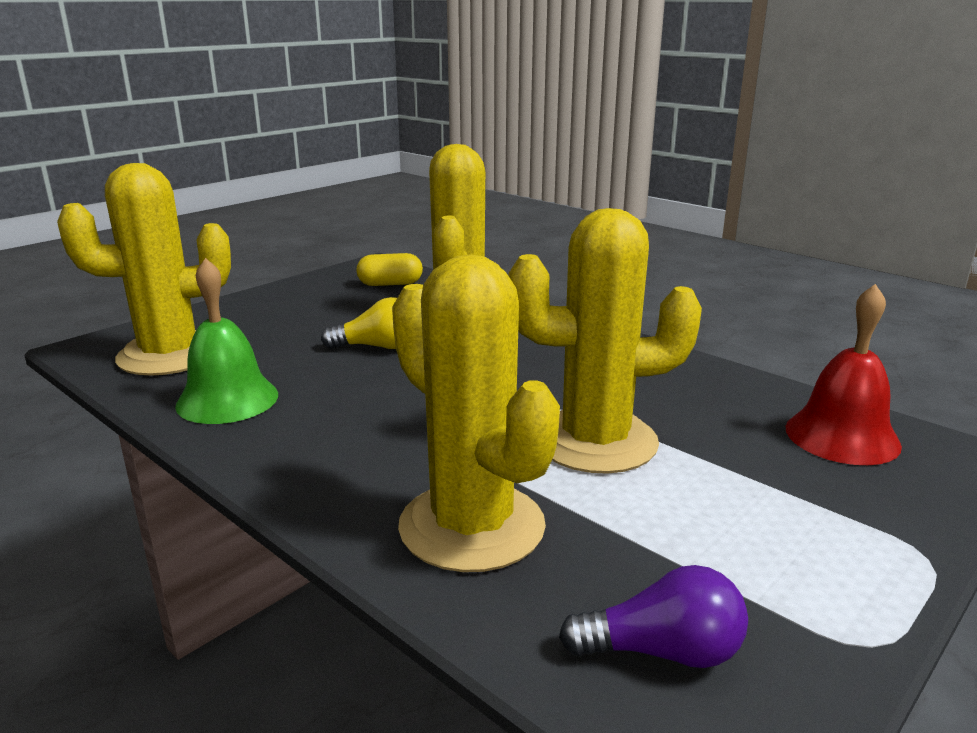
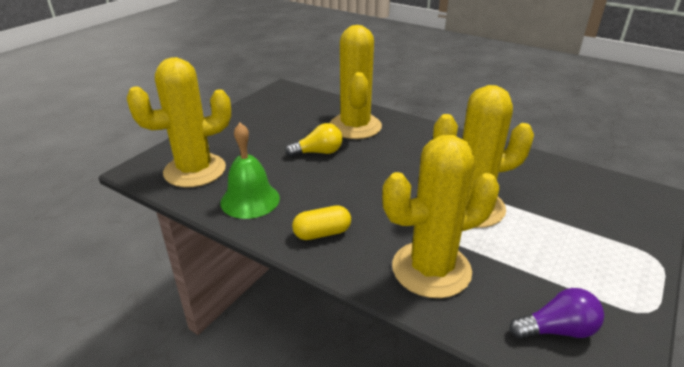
camera: 10 degrees left, 10 degrees up
(390, 284) = (301, 104): yellow capsule -> yellow capsule (322, 233)
(472, 526) = (431, 269): yellow cactus -> yellow cactus turned 60 degrees counterclockwise
(842, 436) = (592, 189): red bell -> none

